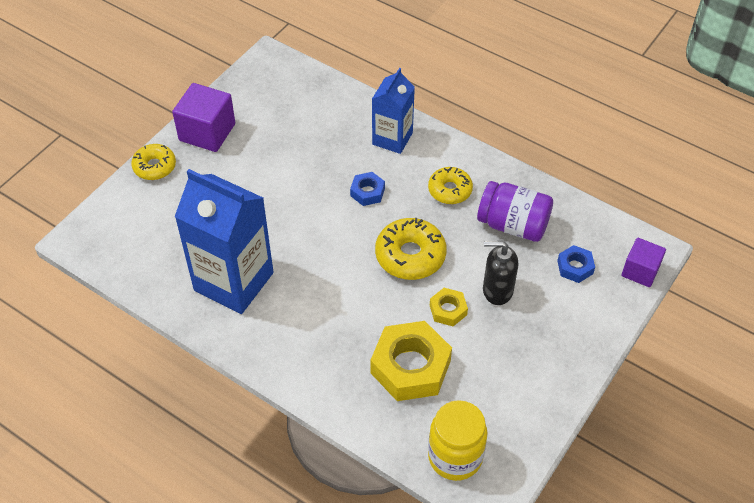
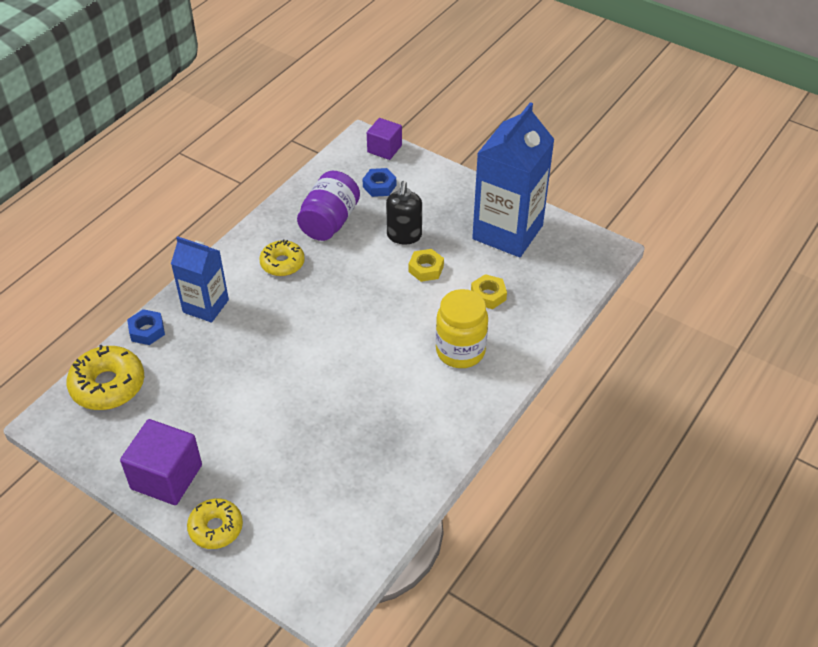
camera: 90 degrees left, 5 degrees down
(234, 281) = (391, 435): blue carton -> blue carton (507, 232)
(367, 192) = (278, 326): blue nut -> blue nut (147, 331)
(410, 255) = (362, 294): yellow donut -> yellow donut (108, 385)
(410, 367) = (488, 295): yellow nut -> yellow nut, size x0.50
(455, 457) = (574, 269): yellow jar -> yellow jar (460, 351)

